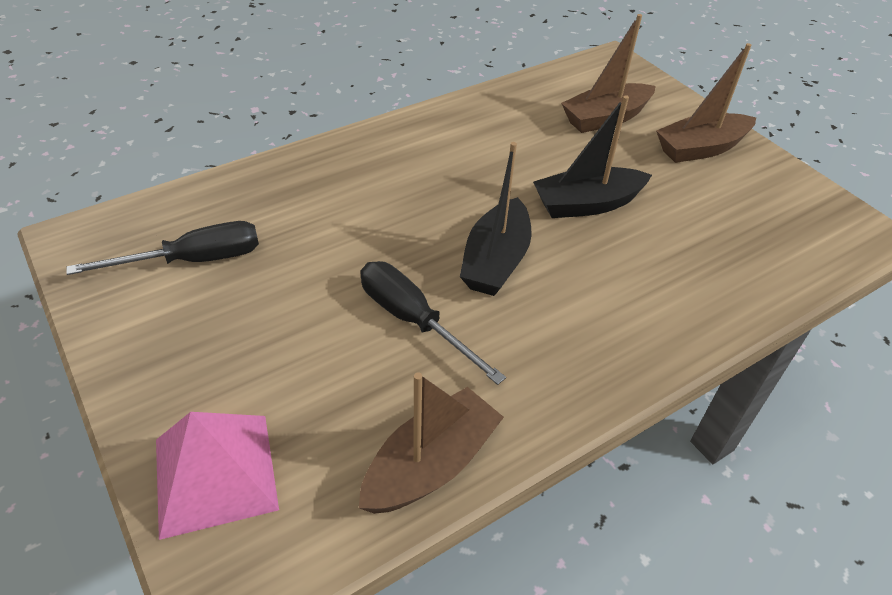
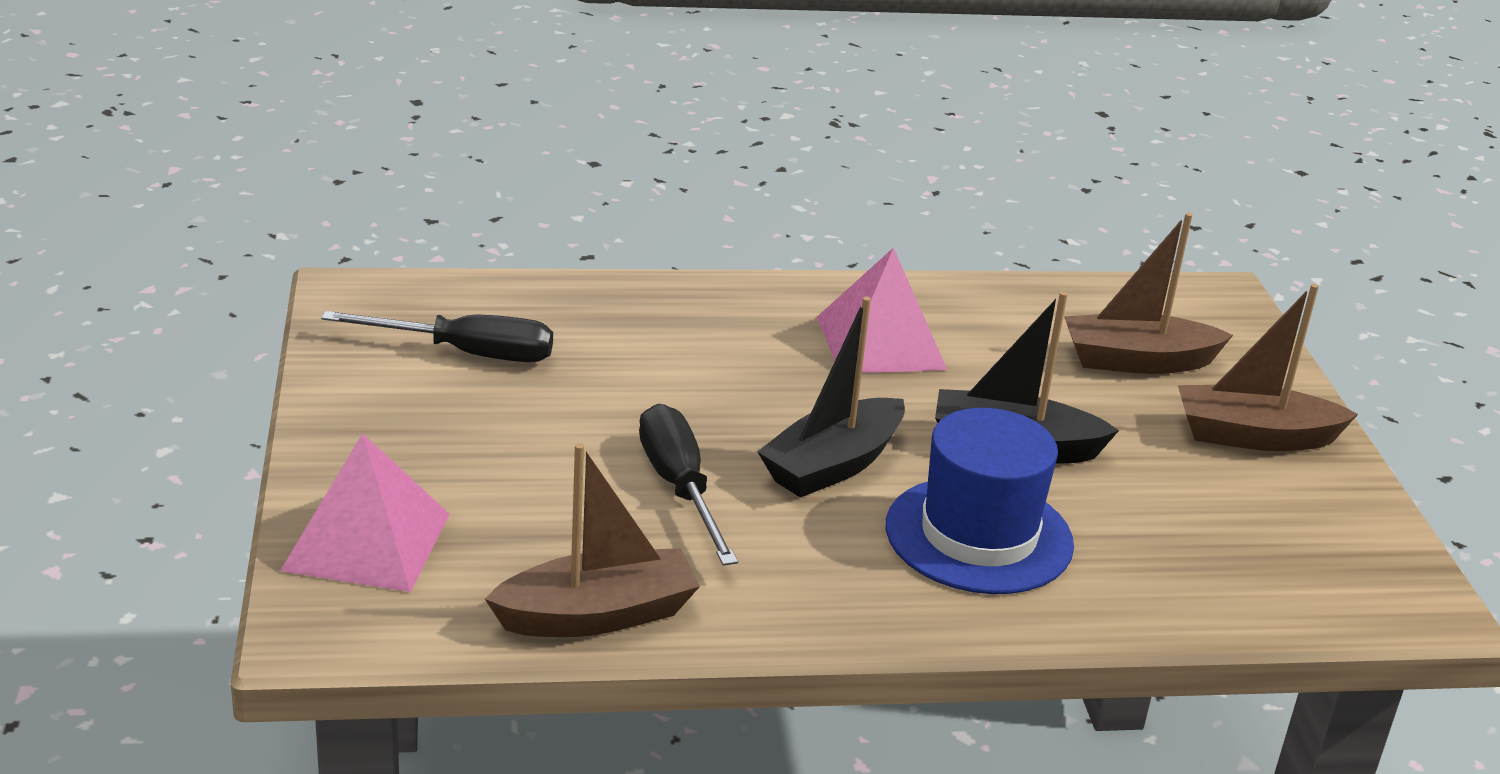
camera: 25 degrees right, 15 degrees down
(459, 154) = (881, 343): none -> pink pyramid
(617, 281) = (979, 535): none -> blue hat

